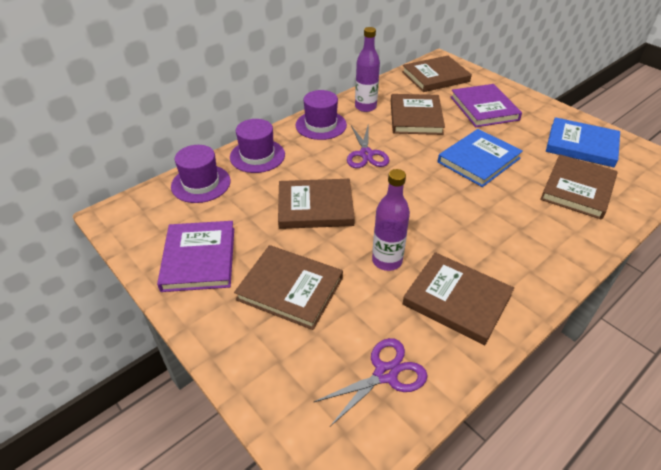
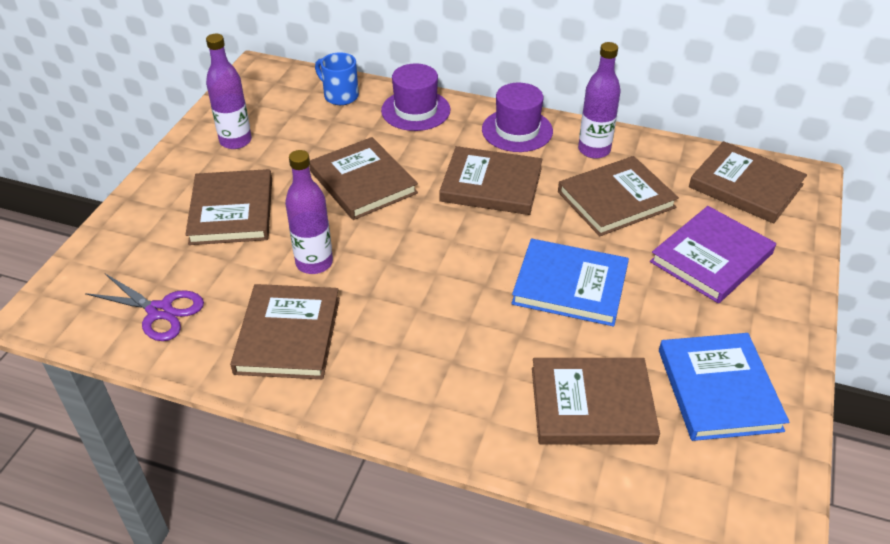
camera: 60 degrees right, 0 degrees up
(199, 258) = (235, 141): purple book -> purple bottle
(201, 183) = (340, 96): purple hat -> blue mug
(366, 154) = (491, 185): purple scissors -> brown book

